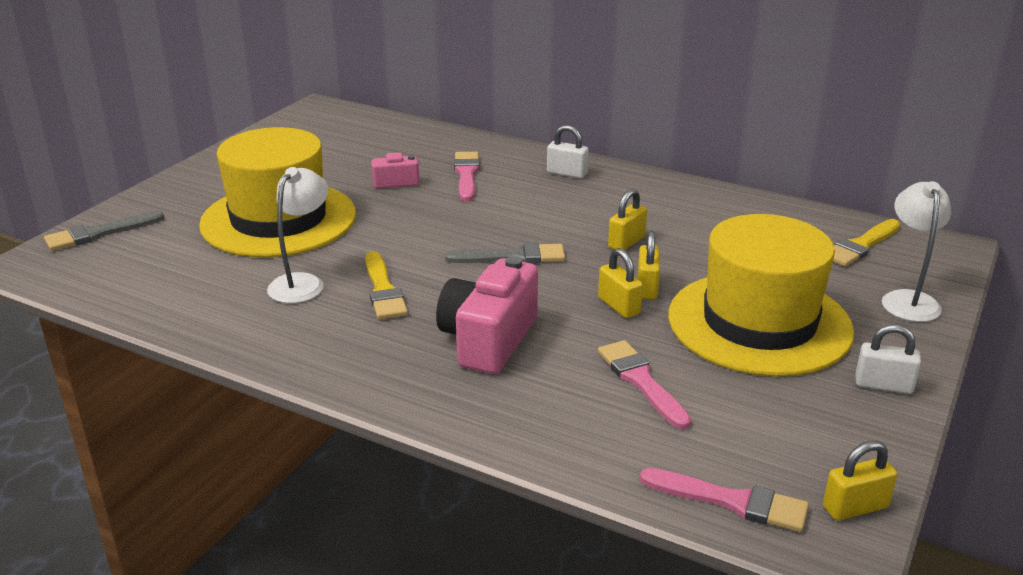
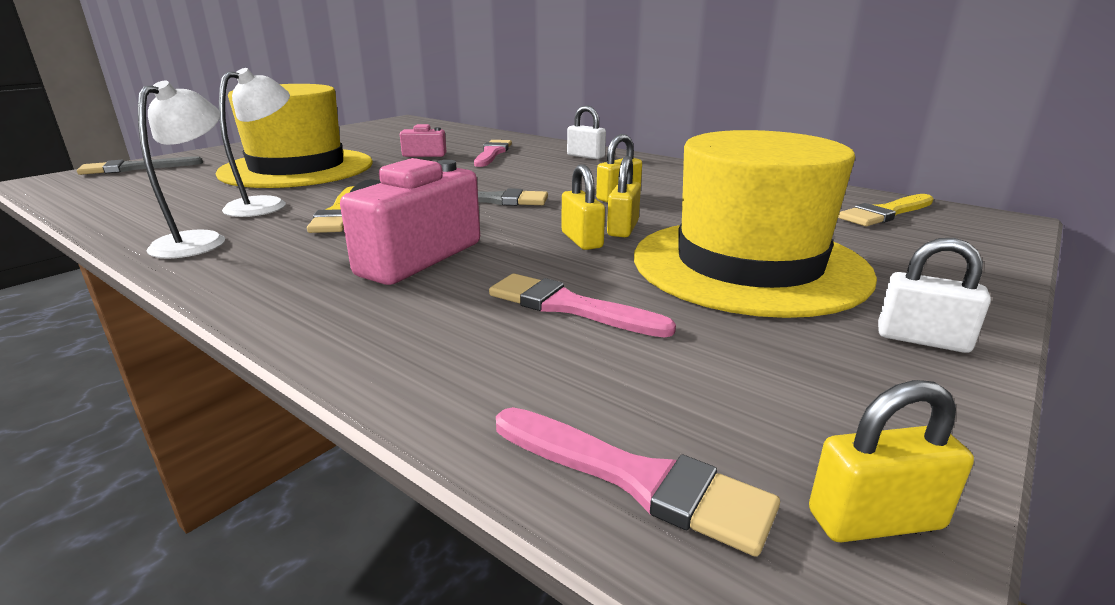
camera: 10 degrees right, 5 degrees down
(641, 381) = (569, 307): pink brush -> pink brush turned 45 degrees counterclockwise
(908, 299) = (950, 257): white lamp -> white lamp (199, 240)

